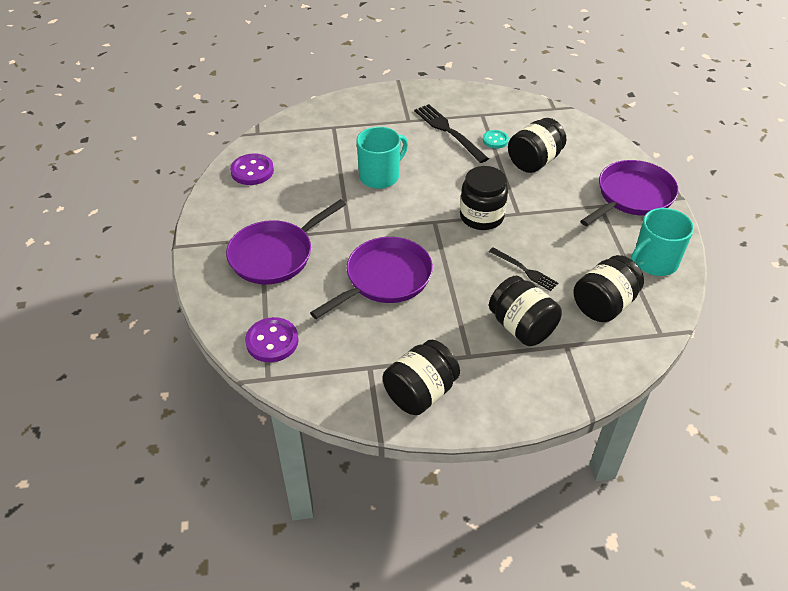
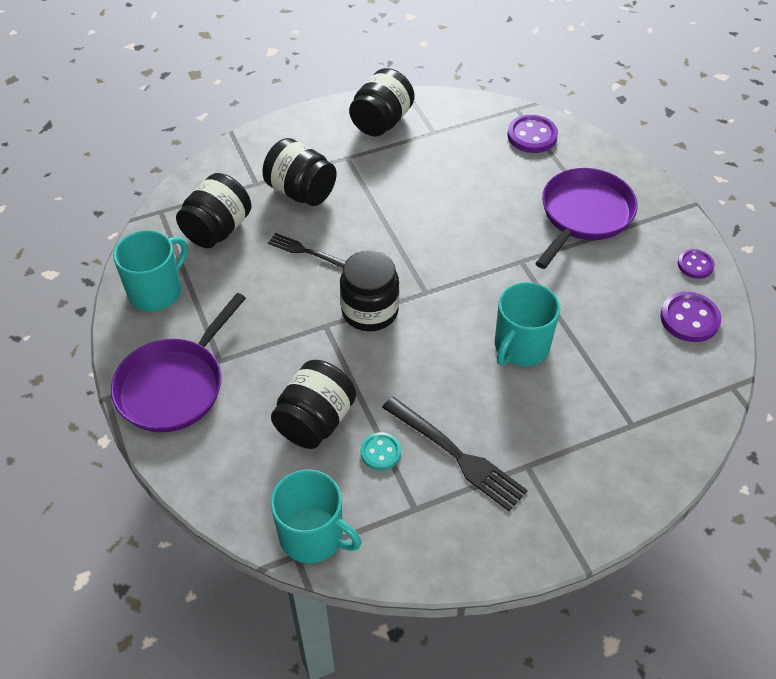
camera: 165 degrees right, 5 degrees up
(218, 202) = (695, 265): none -> purple button
(385, 279) = (454, 212): purple pan -> none
(543, 113) = (313, 536): none -> turquoise mug

